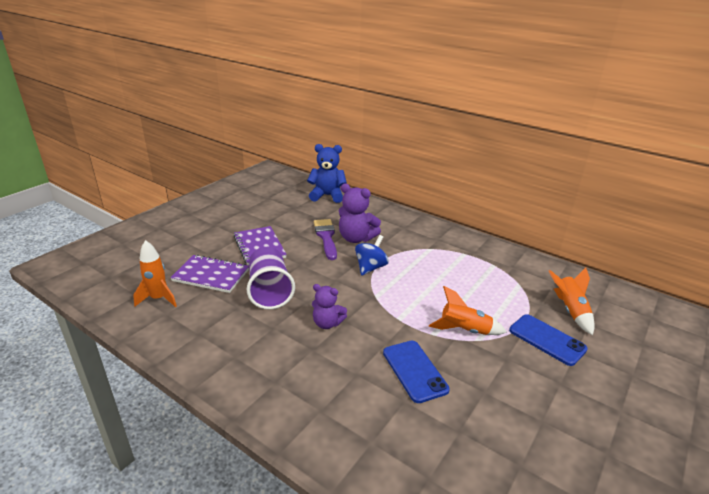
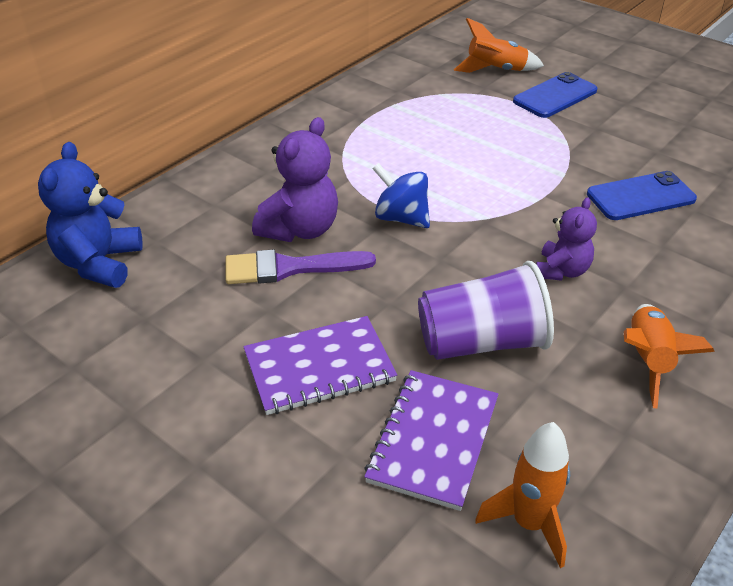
camera: 85 degrees left, 10 degrees up
(464, 330) = (551, 149): orange rocket -> orange rocket (648, 360)

